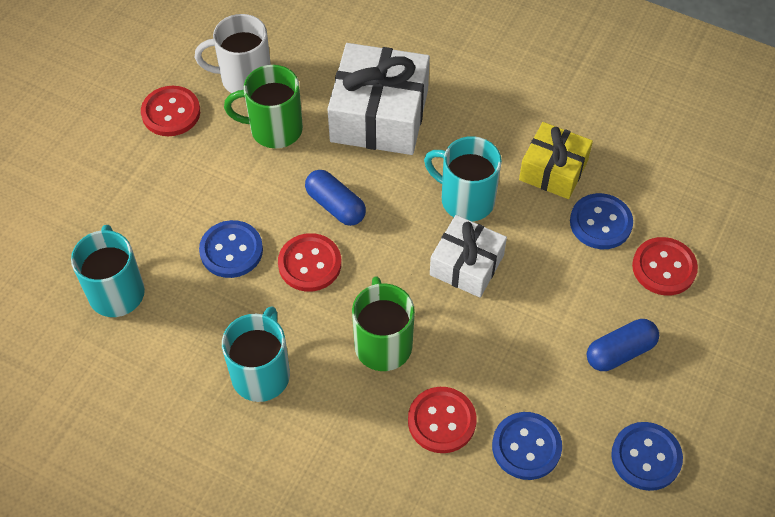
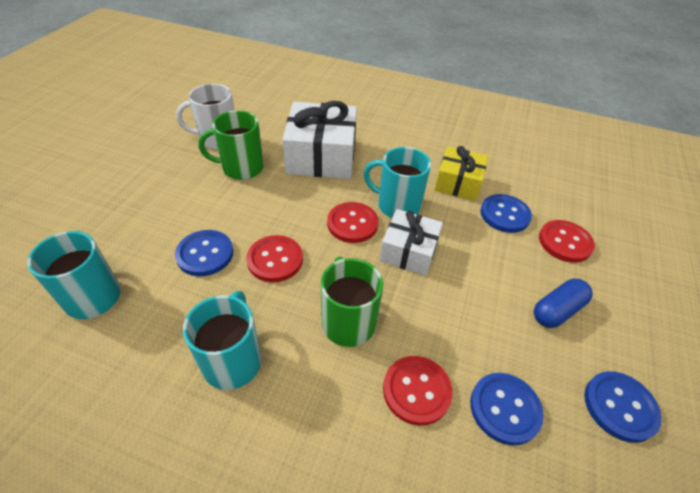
camera: 10 degrees left, 10 degrees down
(171, 112) = (159, 162): red button -> red button (352, 223)
(335, 206) = (293, 215): blue capsule -> none

